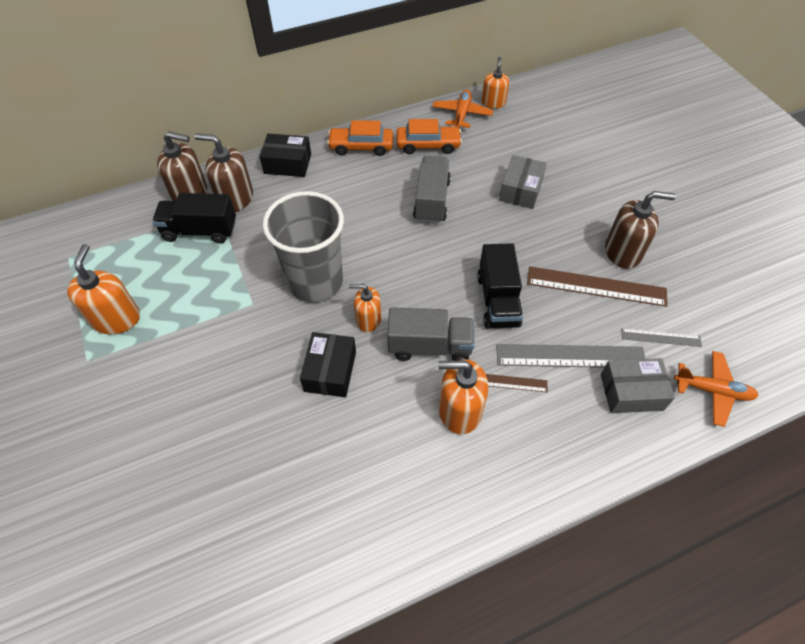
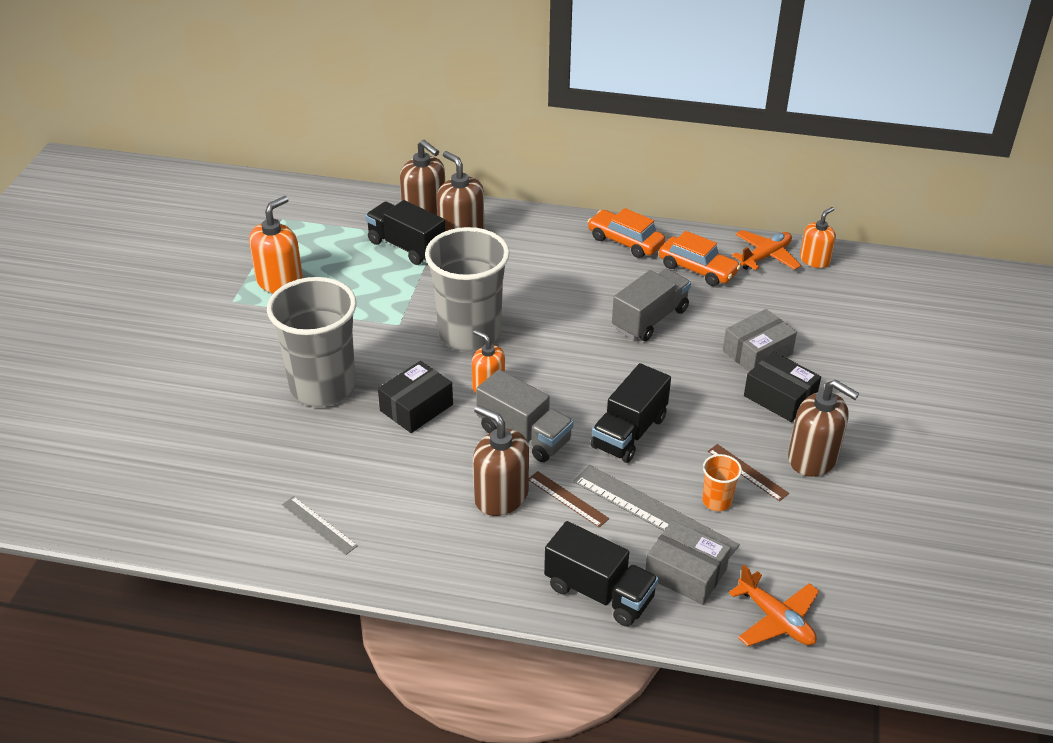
camera: 35 degrees right, 15 degrees down
(238, 398) = (323, 387): none -> grey cup
(287, 164) = (537, 226): black box -> black box (779, 397)
(459, 410) = (501, 496): orange soap dispenser -> brown soap dispenser
(594, 447) = (599, 592): none -> black truck
(596, 286) = (747, 472): brown ruler -> brown ruler, size x0.54
(598, 321) = (716, 501): none -> orange cup
(661, 337) = (770, 548): grey ruler -> grey ruler (319, 525)

